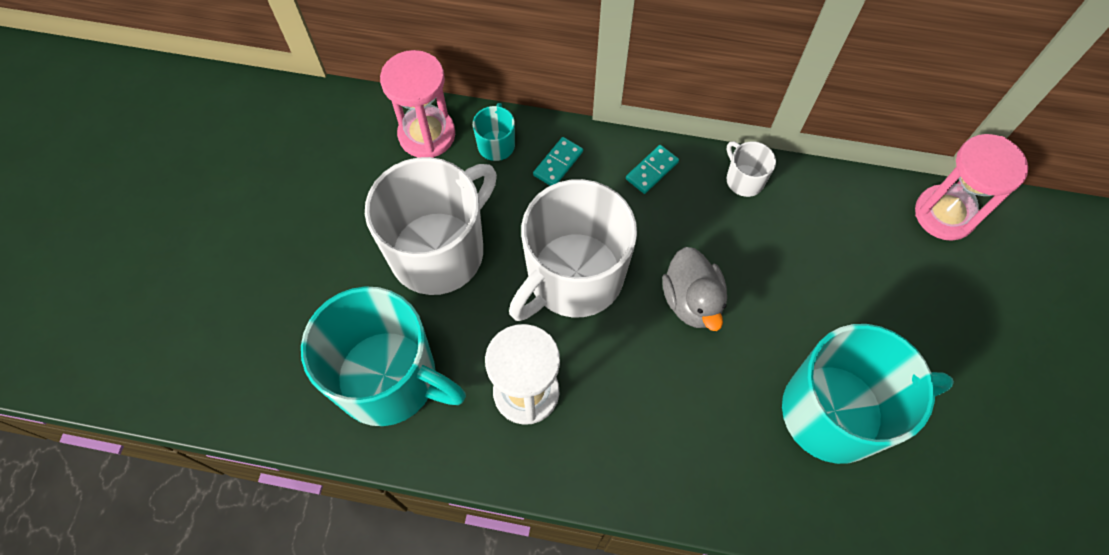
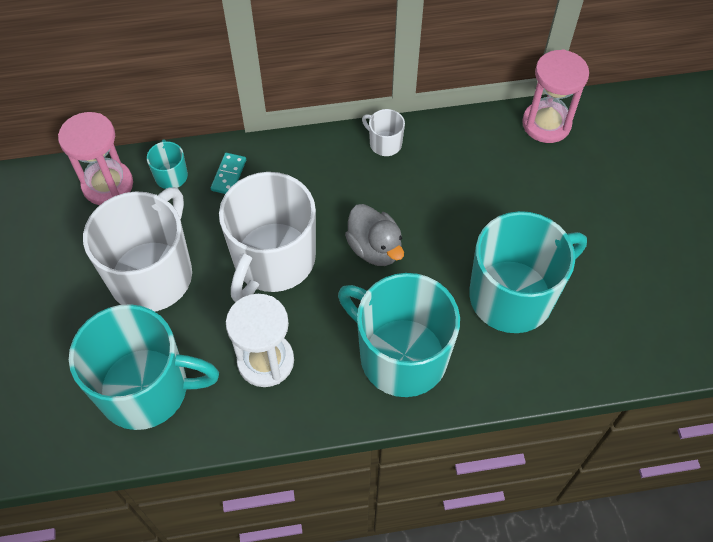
camera: 20 degrees left, 5 degrees down
(652, 171) = (308, 158): turquoise domino -> none
(679, 439) = (401, 355): none -> turquoise mug

